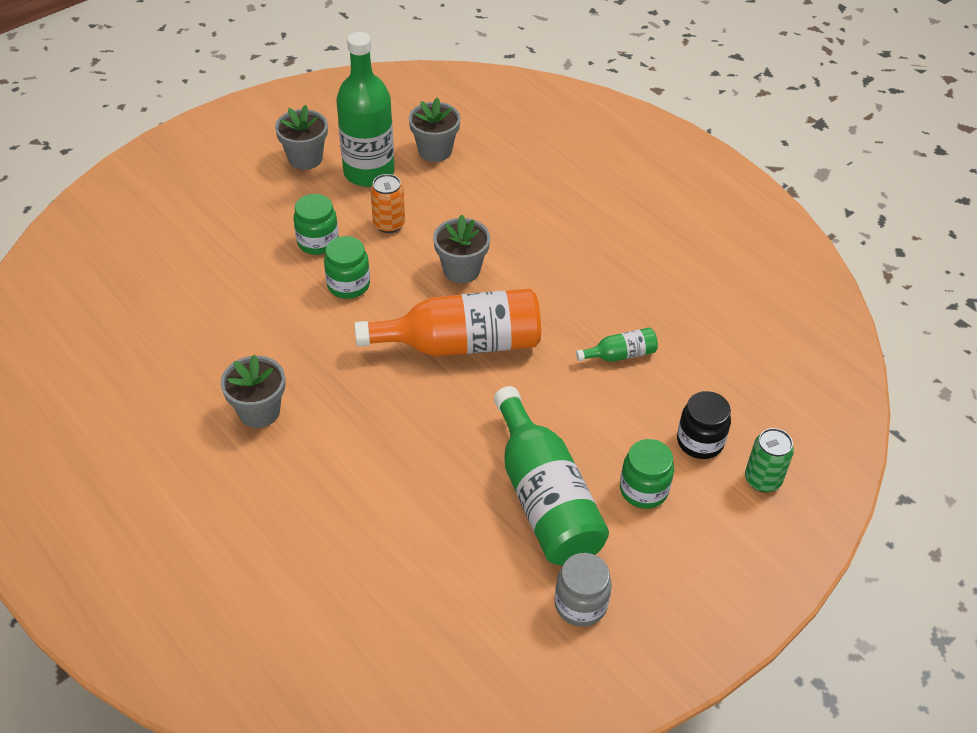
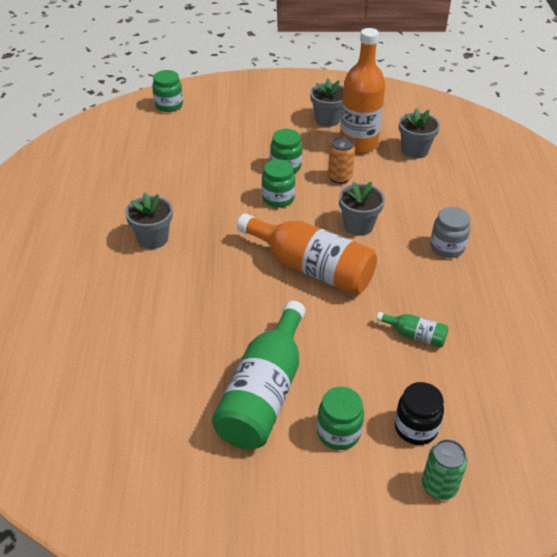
camera: 40 degrees right, 5 degrees down
(90, 235) = (169, 105): none -> green jar
(369, 172) = (358, 144): green bottle -> orange bottle
(580, 604) = (214, 476): grey jar -> grey jar (447, 247)

